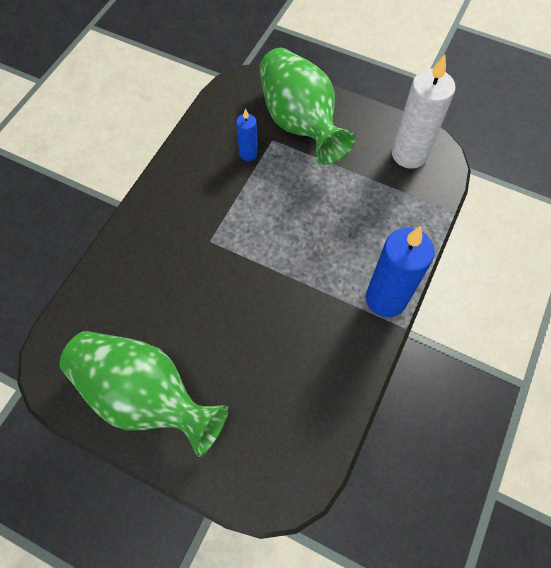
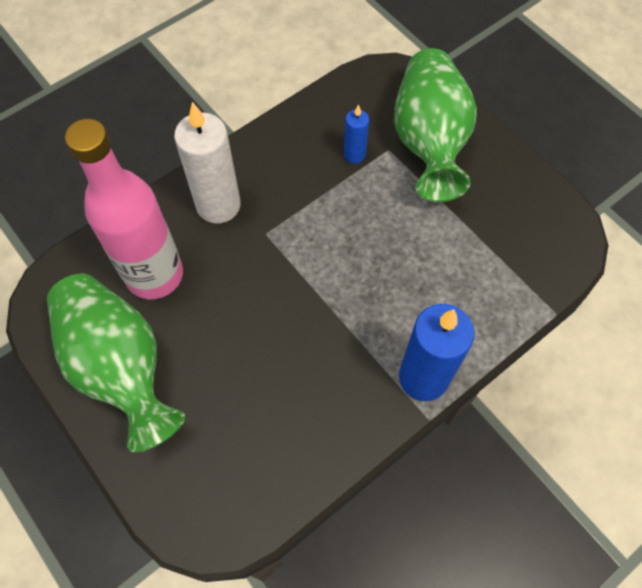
camera: 25 degrees right, 0 degrees up
(136, 310) = (154, 275): none -> pink bottle
(409, 154) = (537, 226): white candle -> white candle (218, 205)

